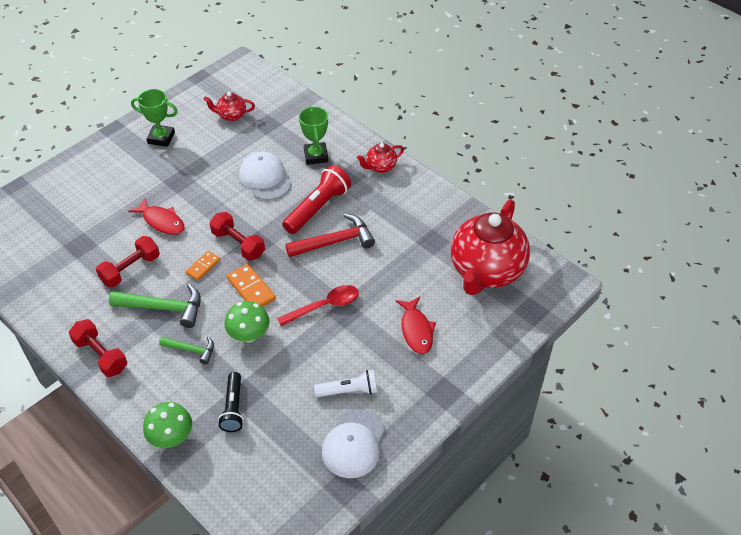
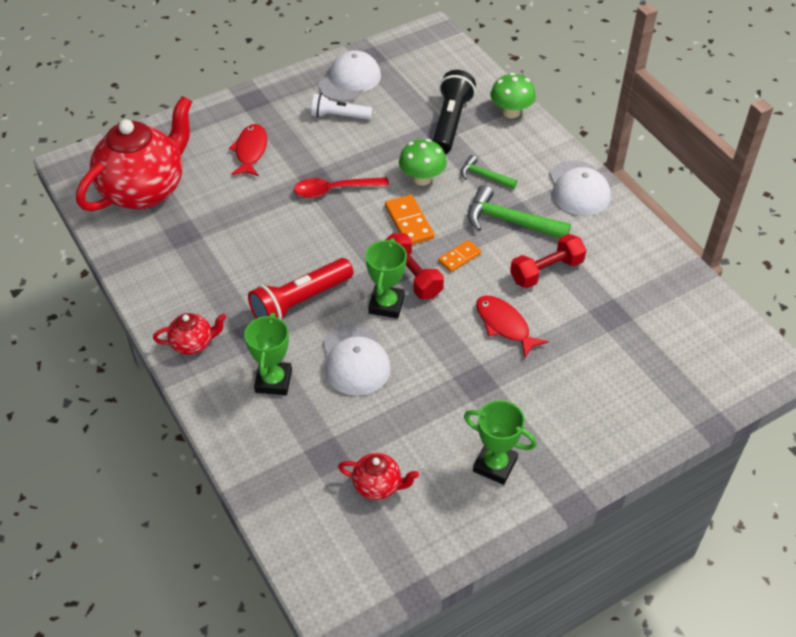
camera: 165 degrees left, 0 degrees up
(101, 355) = (579, 189): red dumbbell -> white cap
(233, 408) = (450, 123): black flashlight -> black flashlight, size x1.55
(253, 219) = (386, 305): none -> green trophy
(334, 242) = (296, 255): red hammer -> none

